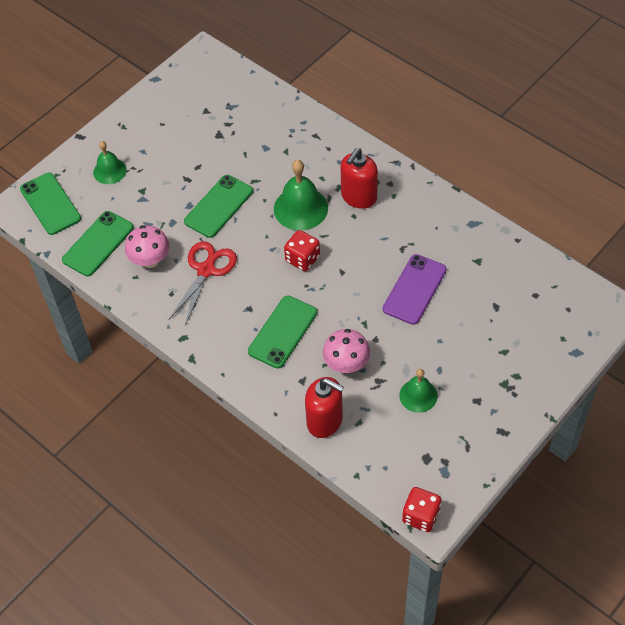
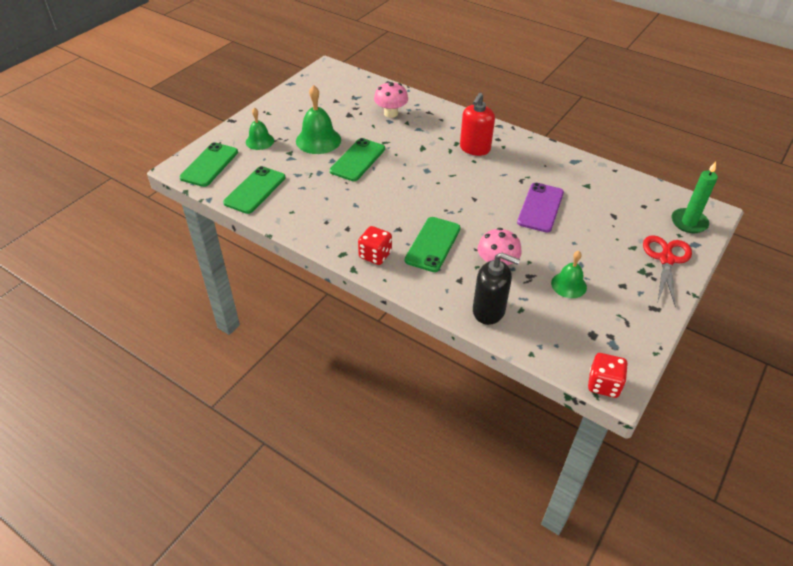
camera: 10 degrees left, 10 degrees down
(50, 204) = (209, 165): green phone -> green phone turned 60 degrees clockwise
(150, 260) = (303, 199): pink mushroom -> pink mushroom (391, 113)
(206, 270) = (355, 204): red scissors -> red scissors (666, 259)
(300, 208) = (428, 158): green bell -> green bell (318, 140)
(302, 259) = (438, 191): red dice -> red dice (375, 255)
(325, 421) = (489, 311): red soap dispenser -> black soap dispenser
(580, 322) = (689, 222): none -> green candle

